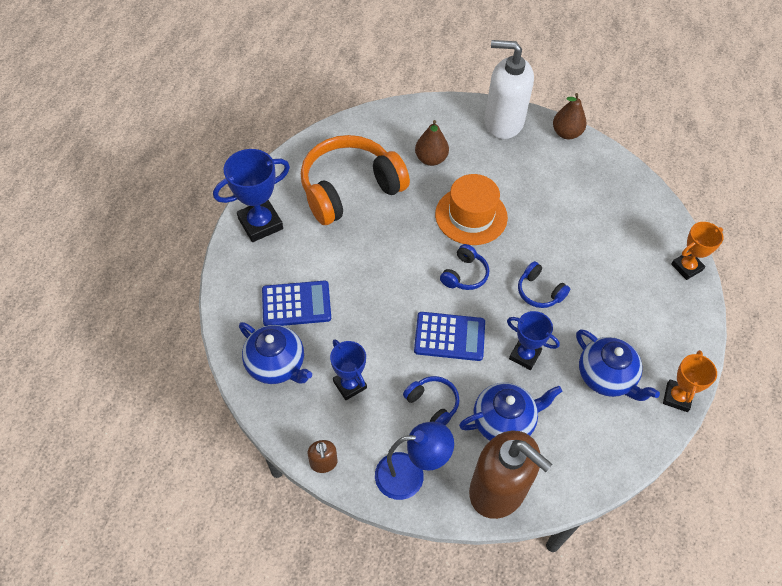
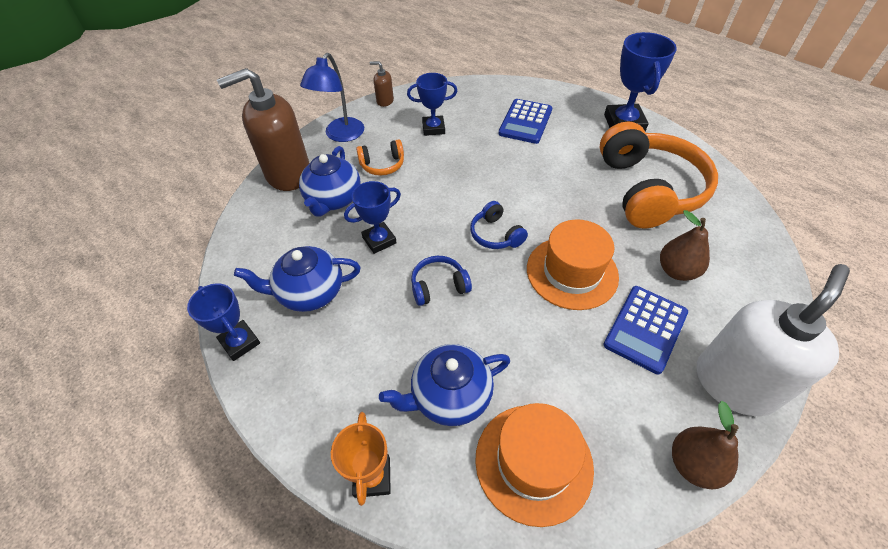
camera: 120 degrees right, 5 degrees down
(276, 364) = (476, 100): blue teapot -> blue teapot (450, 396)
(433, 404) = (382, 165): blue headphones -> orange headphones
(449, 336) = (435, 197): blue calculator -> blue calculator (645, 329)
(618, 197) = (533, 462): none -> orange hat
(677, 397) = (240, 342): orange trophy -> blue trophy

